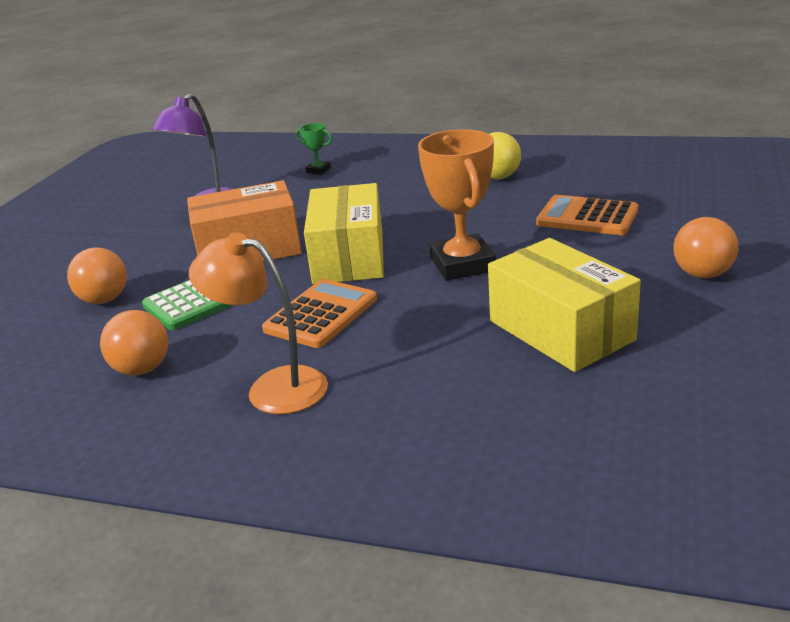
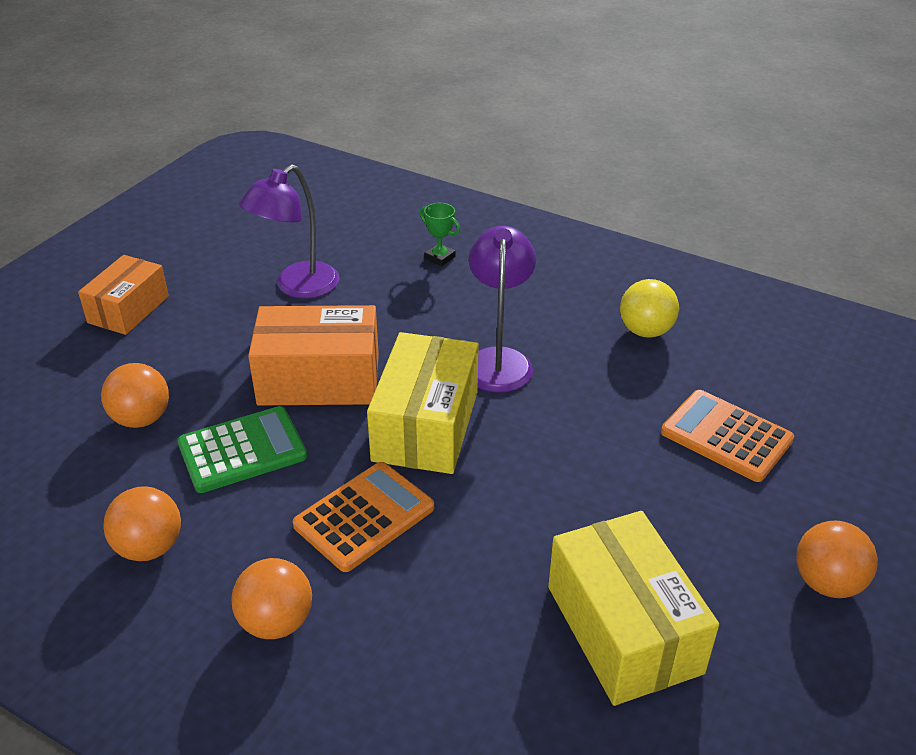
camera: 10 degrees right, 10 degrees up
(68, 243) = (128, 309): none -> orange box
(273, 387) = (276, 622): orange lamp -> orange ball
(391, 212) = (498, 360): none -> purple lamp
(462, 264) = (550, 478): orange trophy -> none

